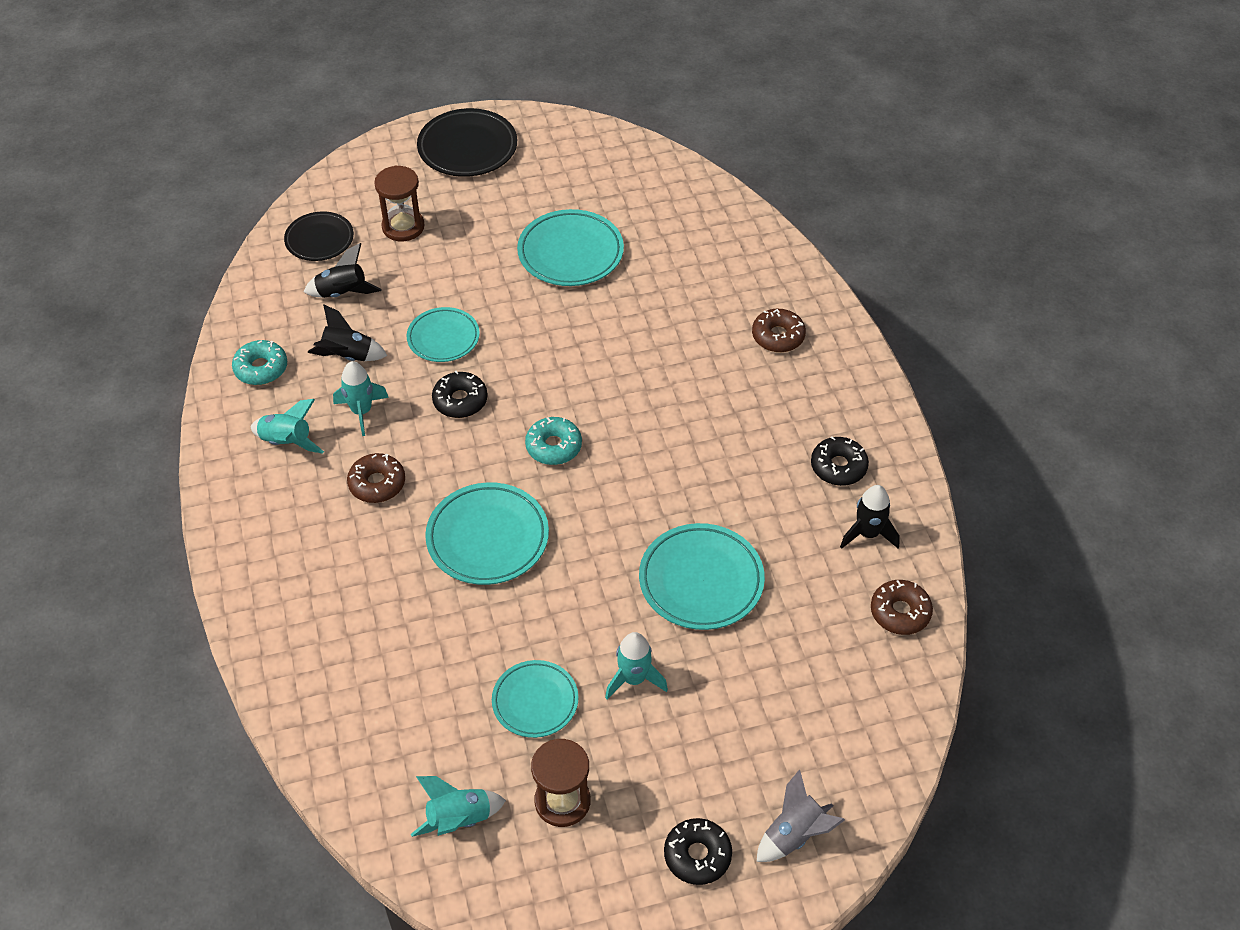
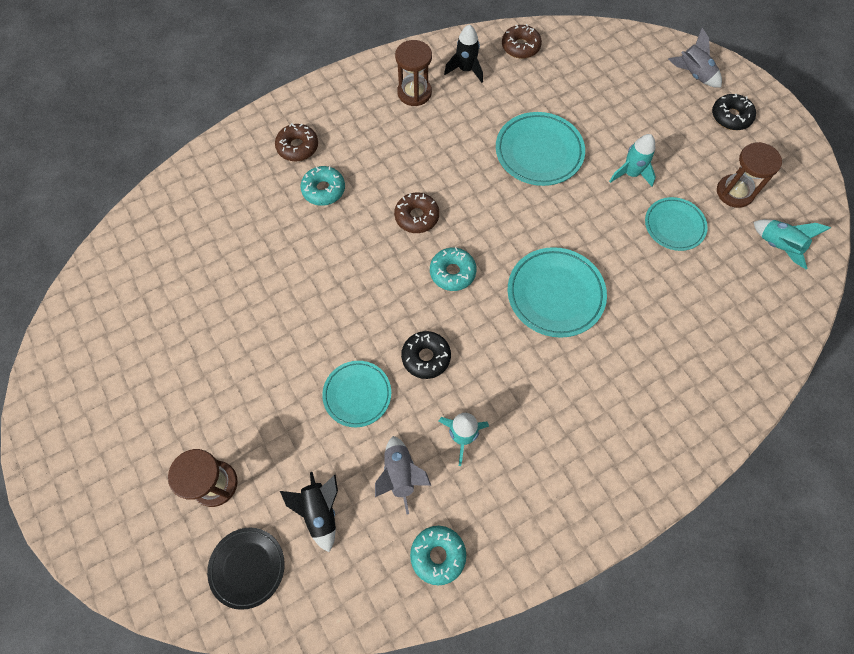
camera: 105 degrees left, 15 degrees up
(287, 442) = (516, 491): turquoise rocket -> none
(348, 356) = (400, 474): black rocket -> grey rocket
(377, 484) = (534, 395): brown donut -> brown donut (416, 217)
(467, 148) = (85, 457): black plate -> none
(570, 253) = (228, 317): turquoise plate -> none
(707, 350) = (323, 190): none -> turquoise donut
(838, 467) = (414, 93): black donut -> brown hourglass

